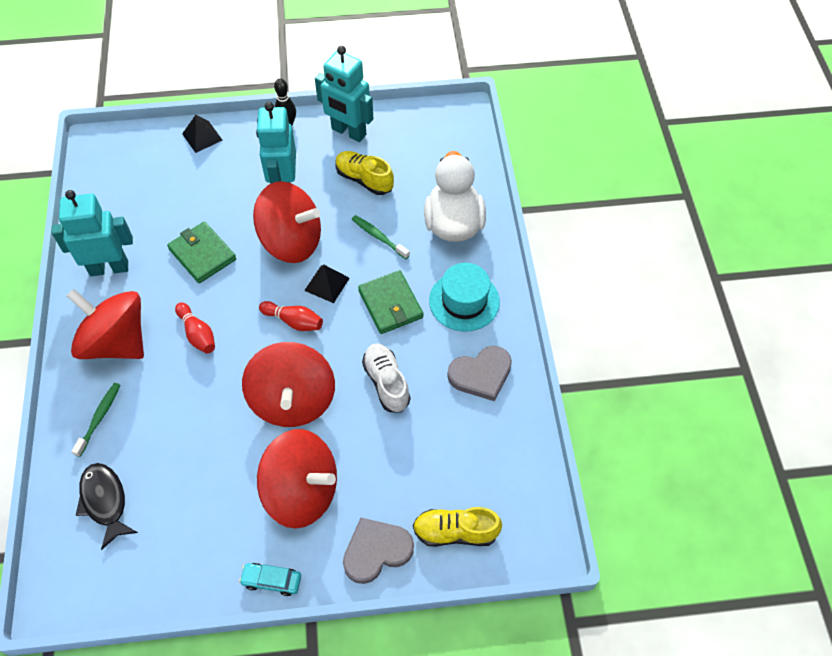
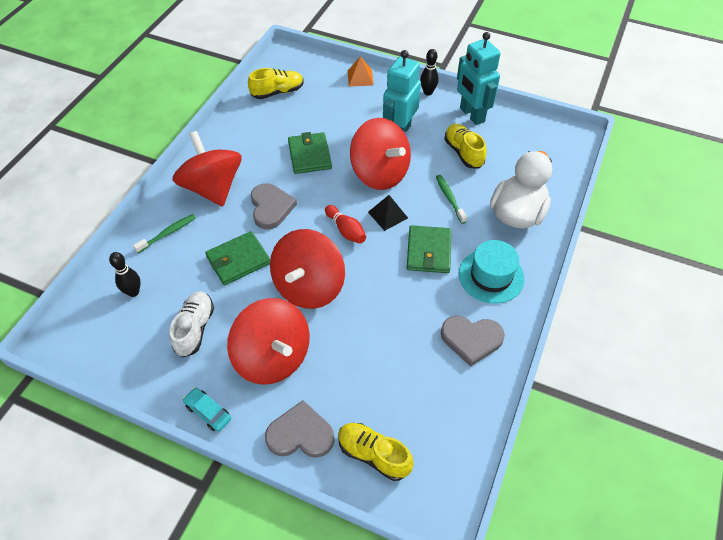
camera: 30 degrees right, 5 degrees down
(105, 501) = (133, 292): black fish -> black bowling pin
(109, 268) = (240, 137): turquoise robot -> none
(117, 194) = (277, 92): none -> yellow shoe
(197, 334) = (271, 207): red bowling pin -> grey heart
(199, 409) = (238, 260): none -> green wallet
(202, 137) = (360, 77): black pyramid -> orange pyramid
(386, 383) = (389, 308): white shoe -> white shoe (195, 329)

